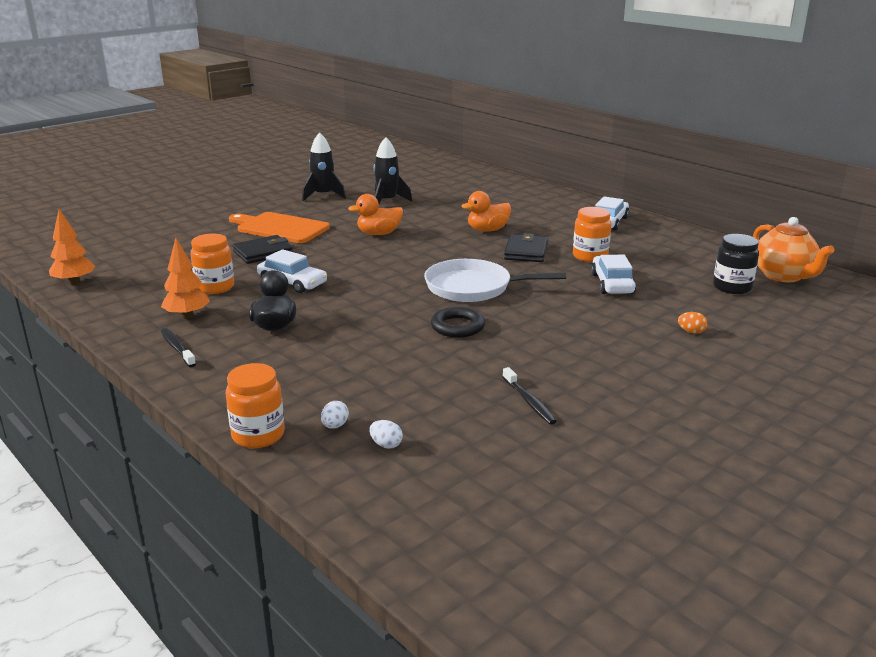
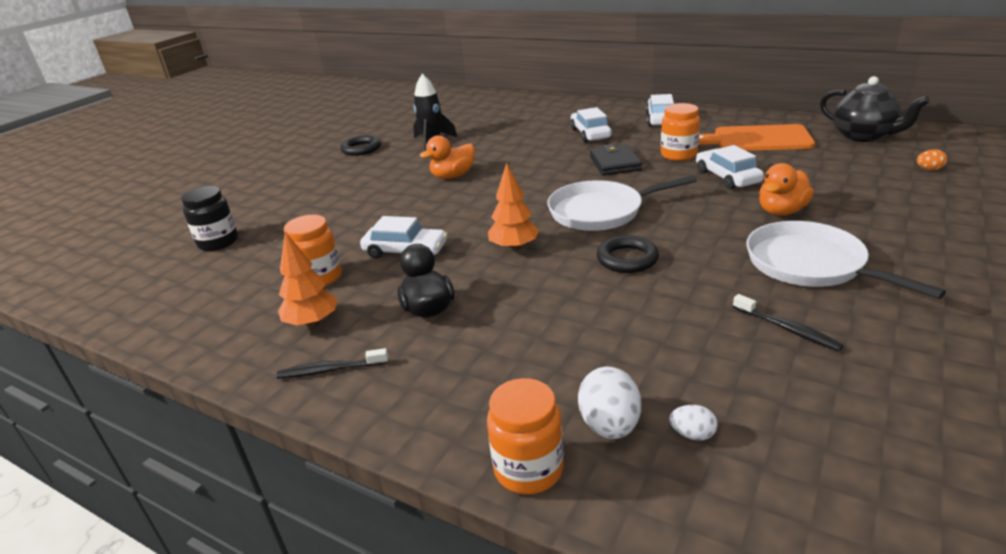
camera: 15 degrees left, 5 degrees up
(74, 282) = (137, 313): orange tree -> orange tree (514, 248)
(177, 348) = (330, 370): black toothbrush -> black toothbrush turned 45 degrees counterclockwise
(263, 253) = (345, 224): black wallet -> none
(280, 228) = (342, 192): orange cutting board -> orange cutting board (757, 139)
(323, 195) = (361, 149): black rocket -> black ring
(335, 426) = (609, 425): white egg -> white egg, size x1.84
(487, 230) = (557, 150): orange duck -> orange duck (781, 211)
(530, 222) = (590, 134): none -> white car
(602, 364) = (810, 264): none -> white pan
(691, 332) = (850, 208): orange egg -> orange egg (929, 169)
(732, 287) = (834, 156): black jar -> black jar (218, 242)
(784, 276) = (863, 136): orange teapot -> black teapot

